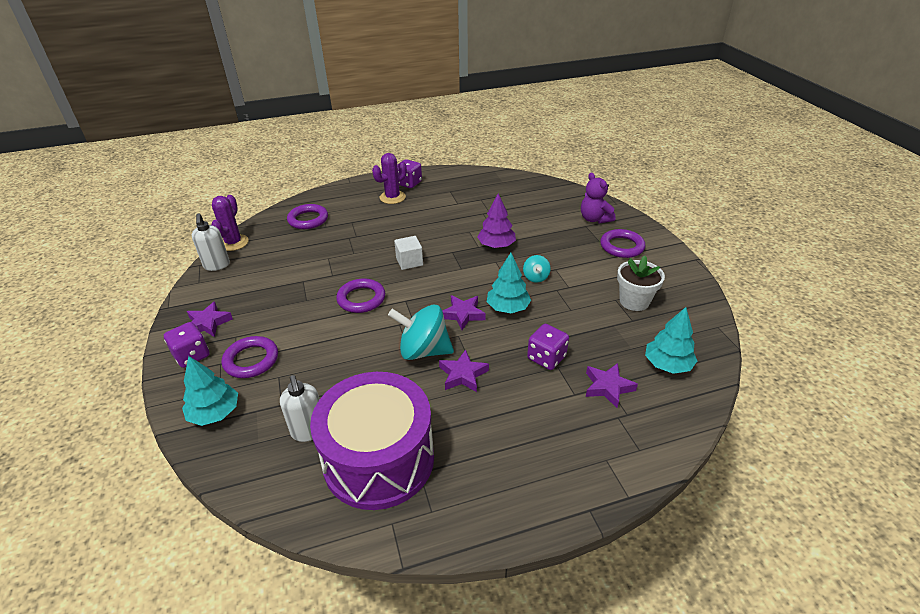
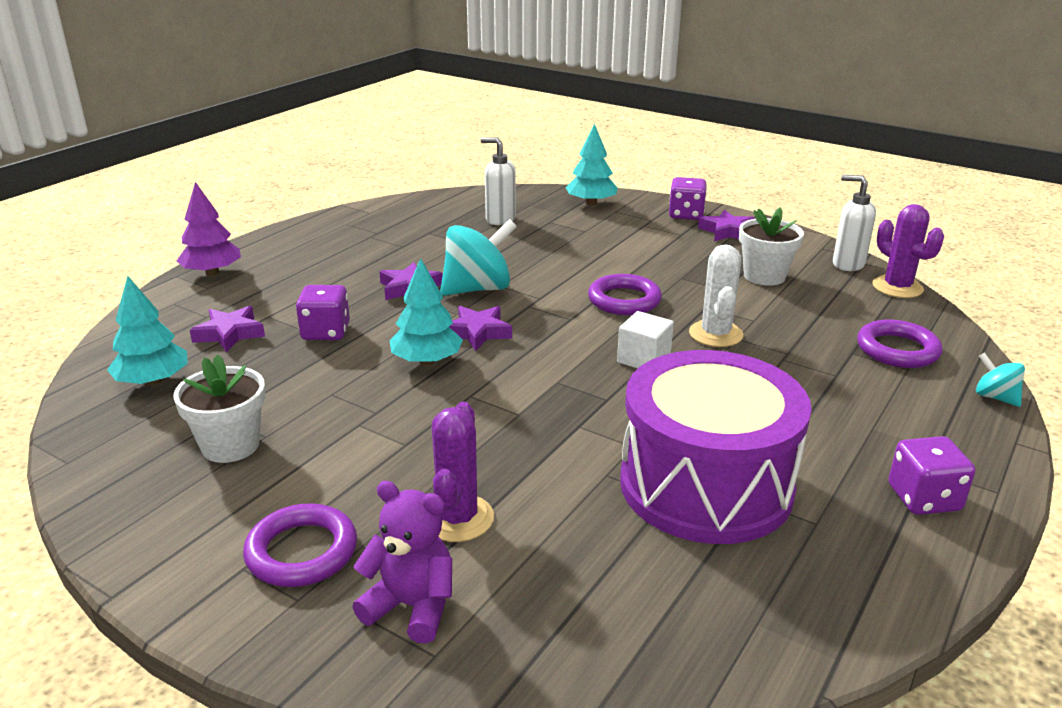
camera: 140 degrees right, 10 degrees down
(251, 360) = (630, 229): purple ring -> none
(268, 279) = (764, 276): none -> white flower pot
(358, 259) = (715, 334): none -> white cactus
(379, 459) = (420, 227): purple drum -> purple drum (706, 485)
(392, 197) = (878, 448): purple cactus -> purple cactus (457, 518)
(496, 245) = (551, 440): purple tree -> purple tree (212, 272)
(535, 277) = (426, 416): turquoise spinning top -> turquoise spinning top (995, 397)

